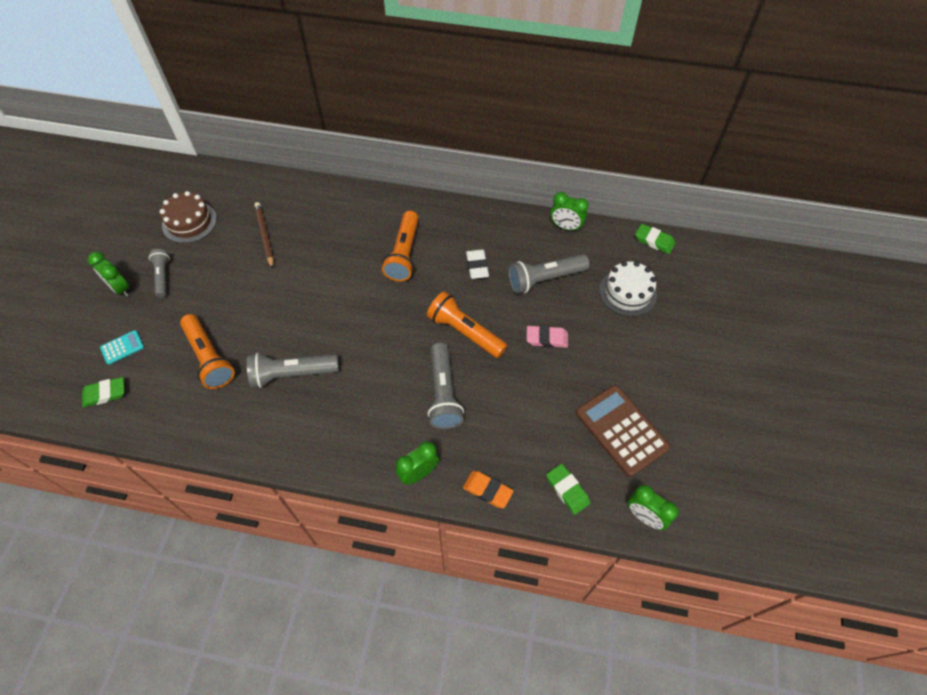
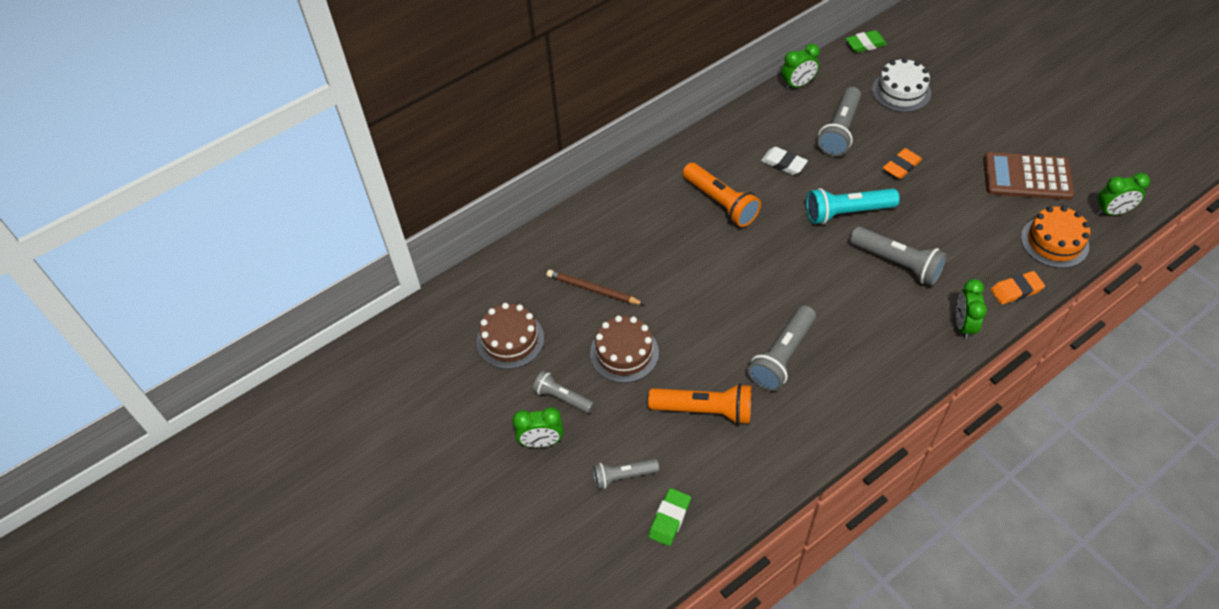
camera: 45 degrees left, 5 degrees down
(122, 347) = (623, 476): turquoise calculator -> grey flashlight
(224, 285) = (624, 353): none -> brown cake
(465, 332) = (847, 212): orange flashlight -> turquoise flashlight
(547, 338) = (901, 166): pink eraser -> orange eraser
(567, 490) = (1054, 242): green eraser -> orange cake

